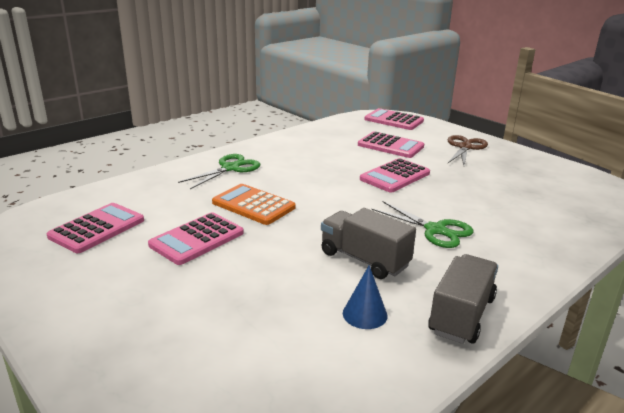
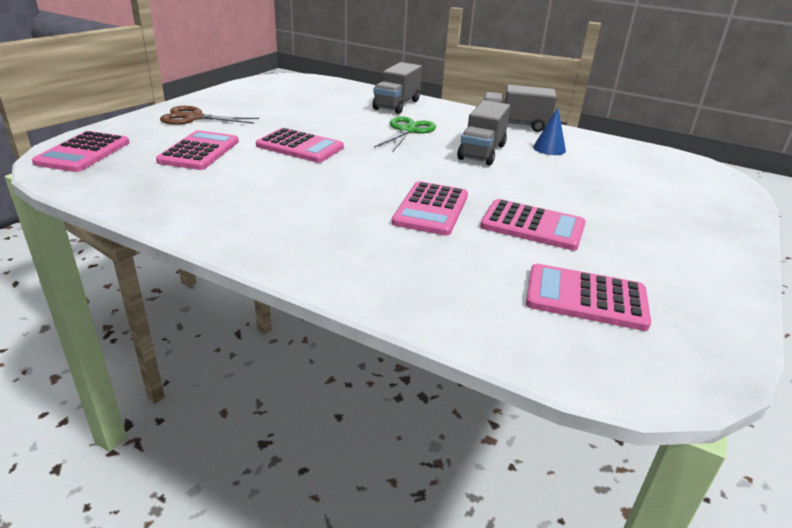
camera: 110 degrees left, 5 degrees up
(230, 168) = (332, 244): green scissors -> none
(253, 205) = (431, 209): orange calculator -> pink calculator
(532, 241) = (396, 105): none -> grey truck

